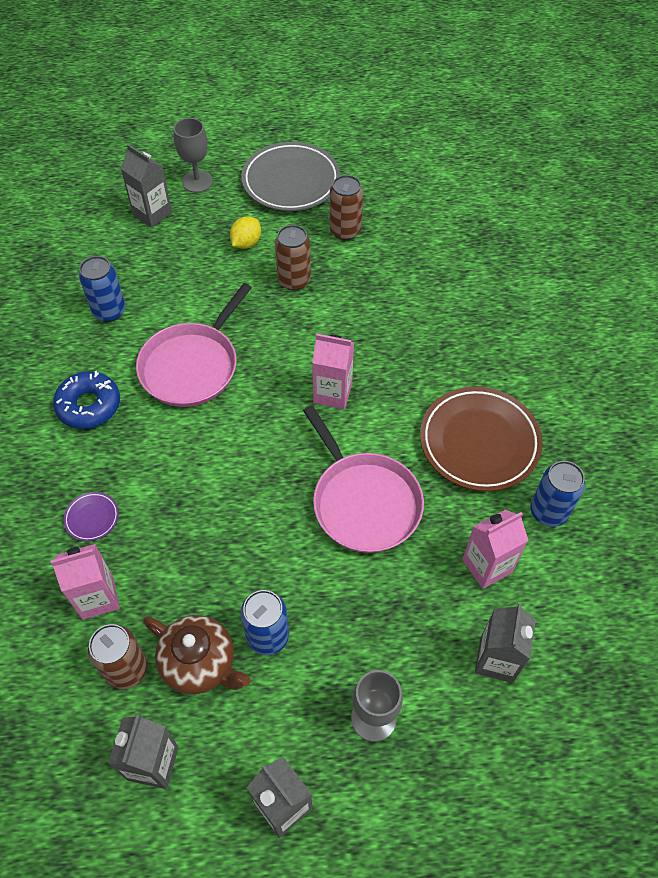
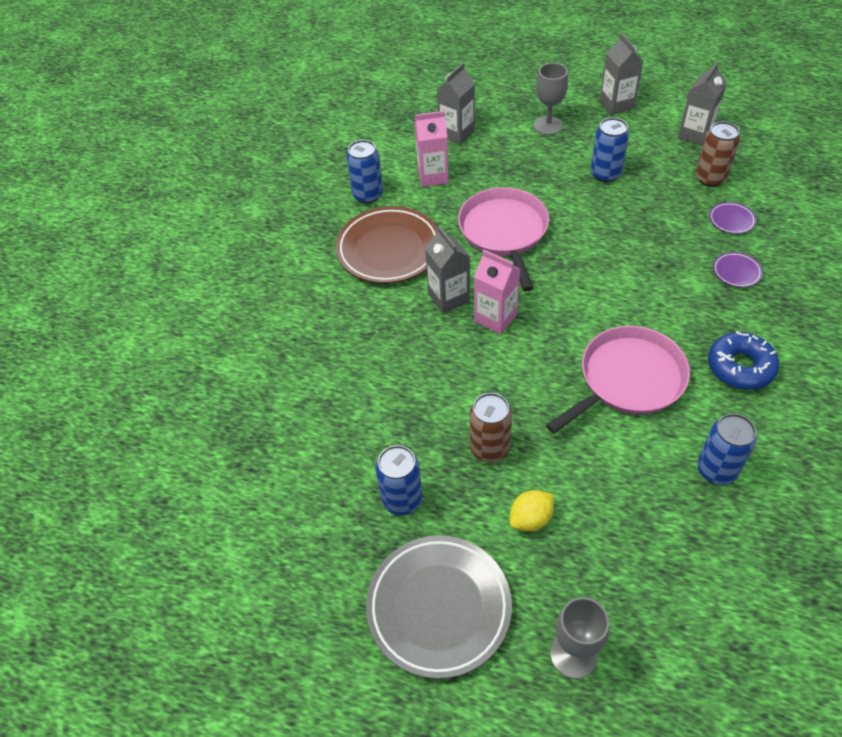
camera: 155 degrees left, 5 degrees down
(98, 597) = (731, 220): pink carton -> purple plate
(152, 214) = (649, 610): grey carton -> grey carton (448, 298)
(200, 663) = (657, 171): brown teapot -> none
(345, 231) = (402, 499): brown can -> blue can

